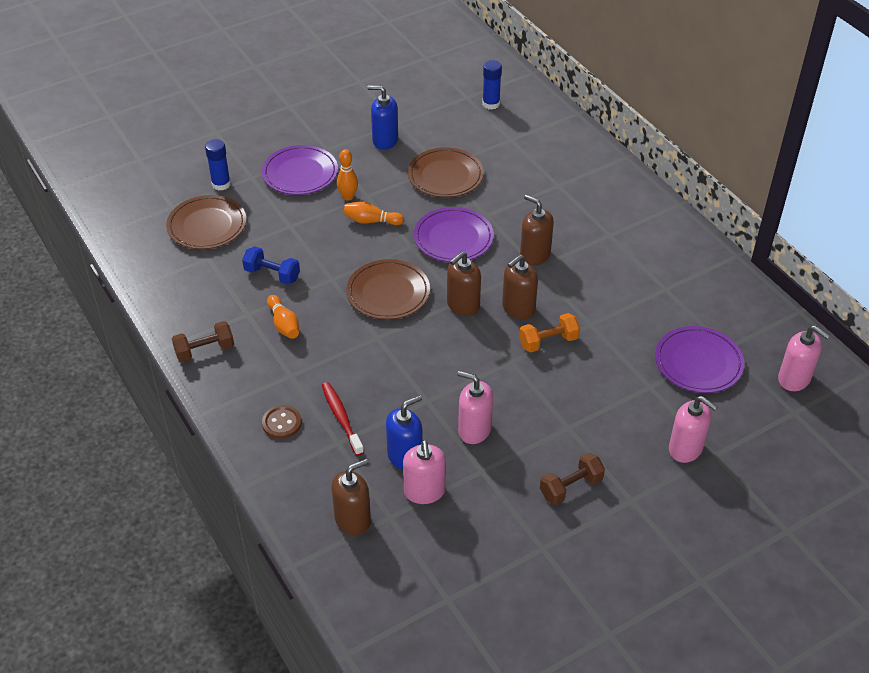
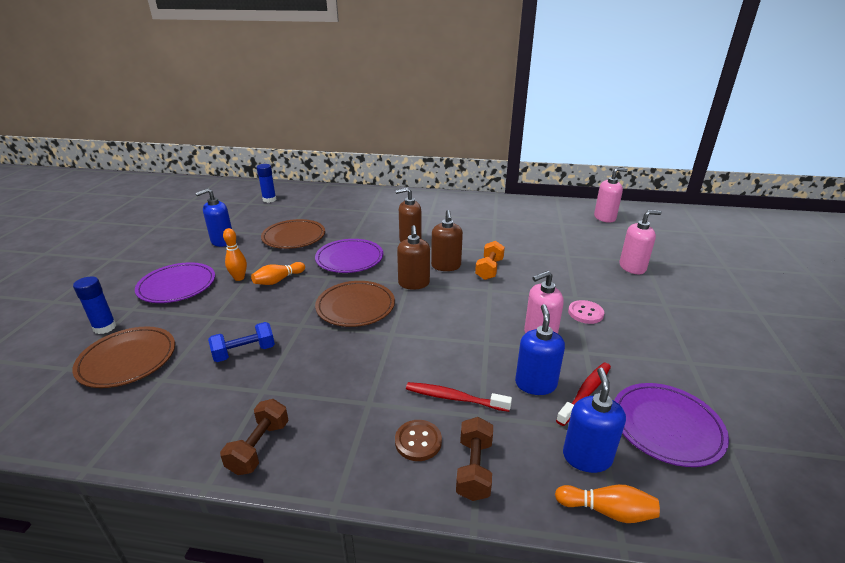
camera: 50 degrees left, 15 degrees down
(284, 324) = (306, 375): orange bowling pin -> orange bowling pin (607, 511)
(353, 520) = (587, 457): brown soap dispenser -> blue soap dispenser
(424, 492) = (585, 393): pink soap dispenser -> red toothbrush
(546, 446) = (585, 313): none -> pink button
(571, 487) = (634, 321): brown dumbbell -> brown dumbbell (474, 469)
(698, 363) = (564, 235): purple plate -> purple plate (666, 426)

